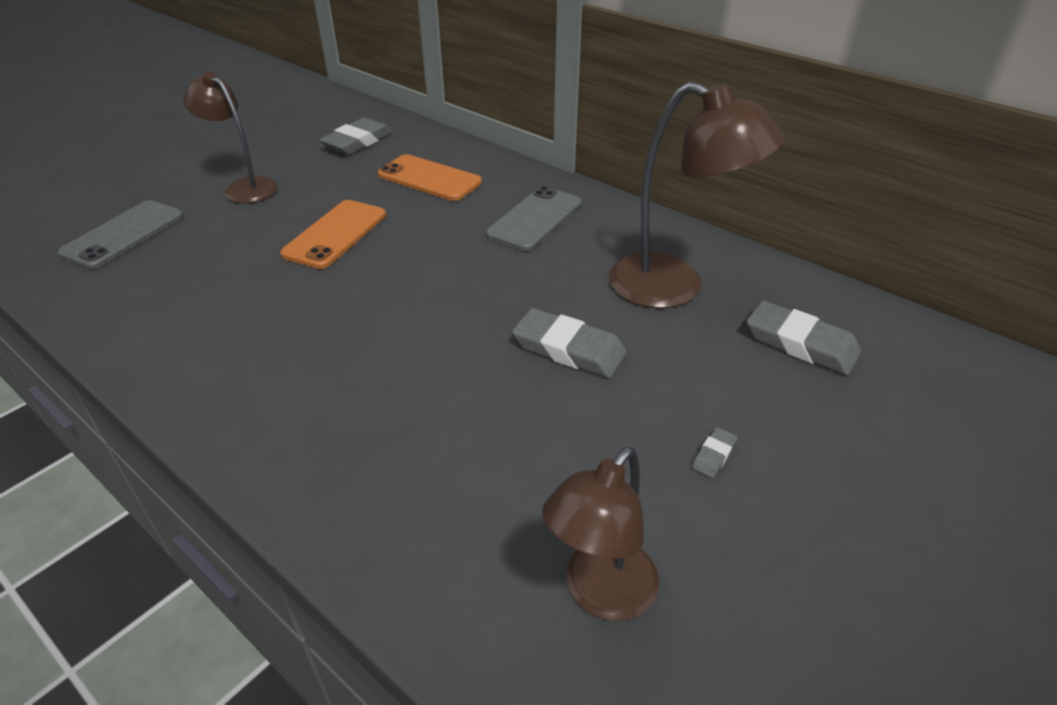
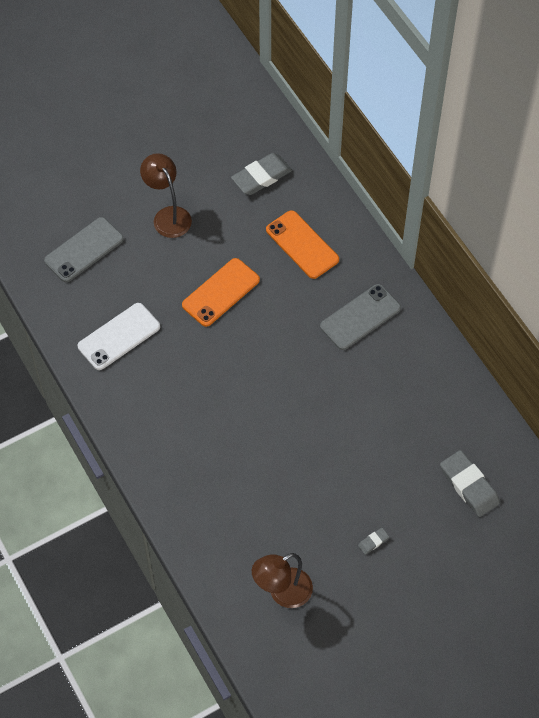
camera: 20 degrees right, 20 degrees up
(185, 306) = (119, 336): none -> white phone
(569, 349) = (331, 445): grey eraser -> none
(674, 287) = (420, 415): brown lamp -> none

